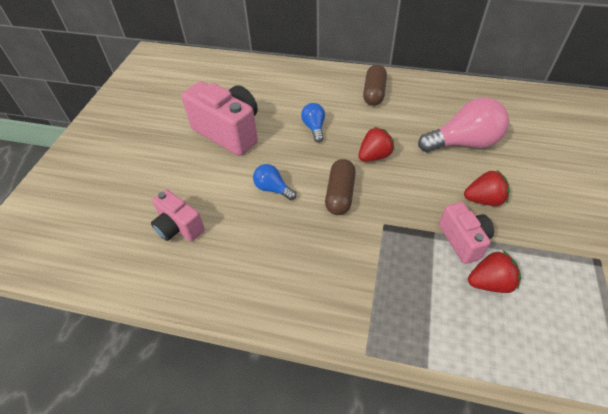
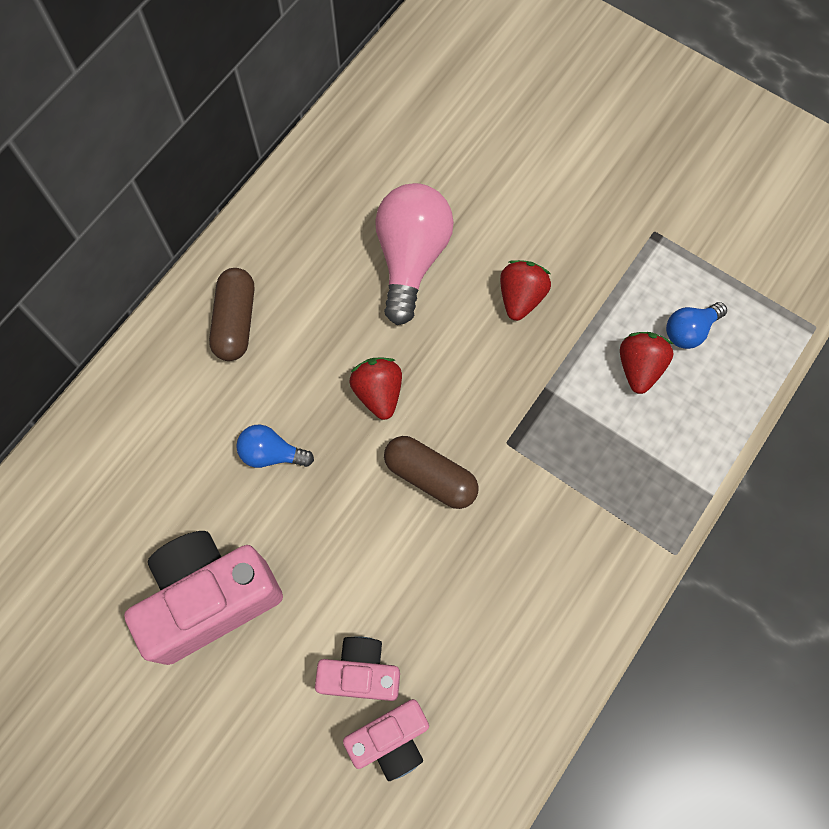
camera: 70 degrees left, 20 degrees up
(273, 189) = (376, 570): blue light bulb -> blue light bulb (689, 331)
(374, 93) = (235, 321): brown capsule -> brown capsule turned 60 degrees clockwise
(463, 240) = (571, 361): pink camera -> pink camera (360, 673)

